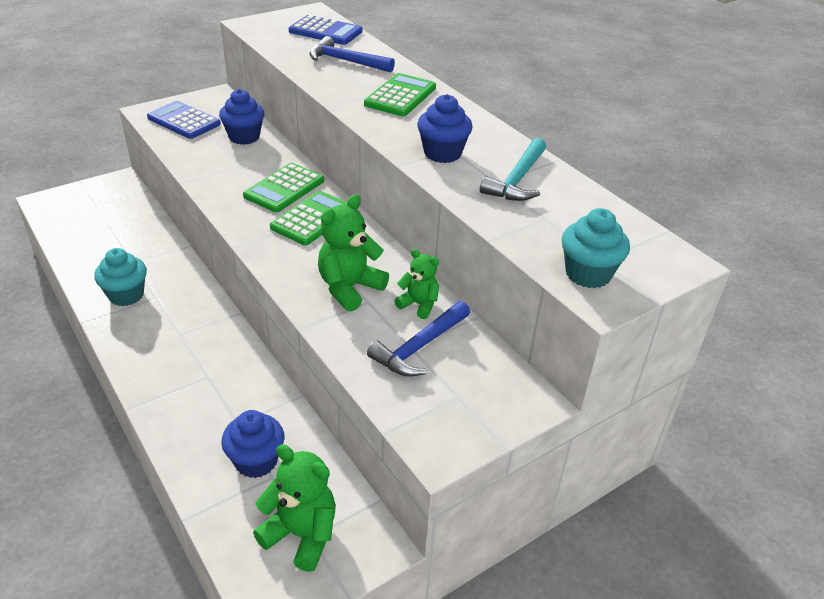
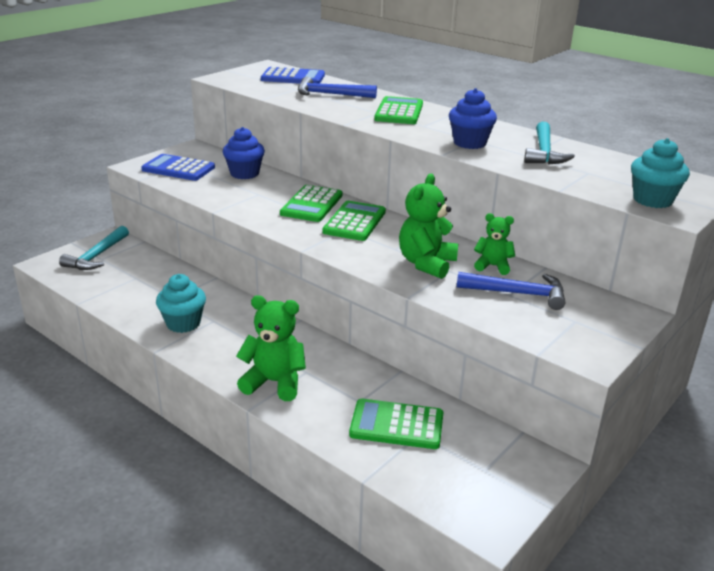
camera: 15 degrees left, 10 degrees down
(94, 200) = (97, 256): none -> turquoise hammer
(256, 461) = (396, 425): blue cupcake -> green calculator
(301, 534) = (475, 469): green teddy bear -> green teddy bear (274, 382)
(419, 347) = (517, 293): blue hammer -> blue hammer turned 105 degrees counterclockwise

